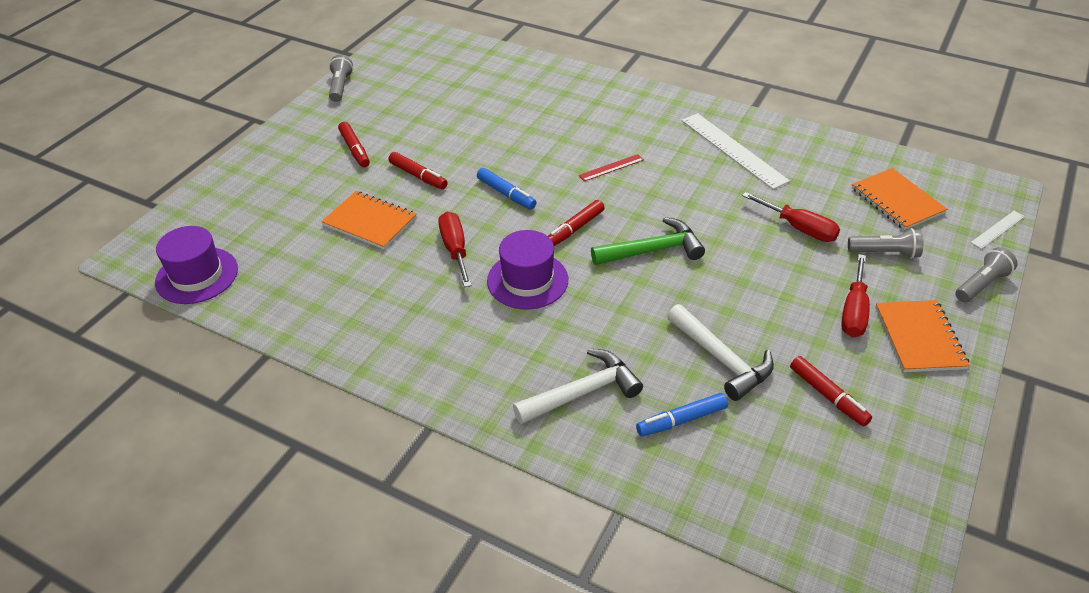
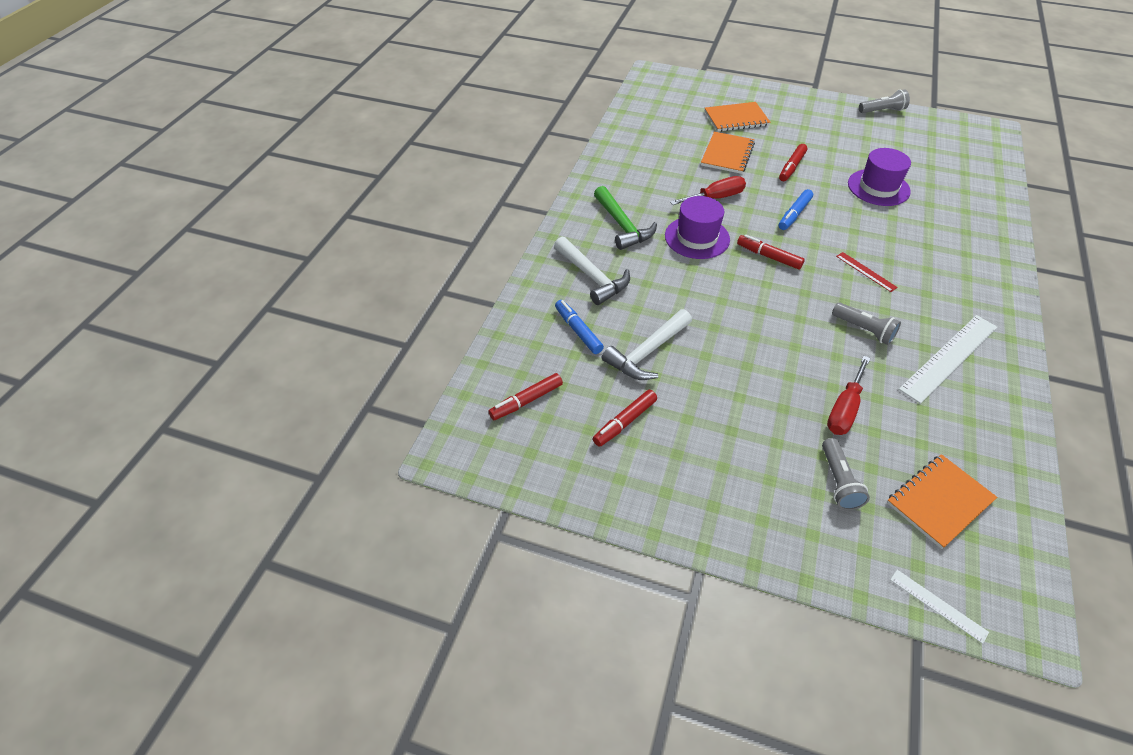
camera: 80 degrees right, 5 degrees up
(197, 275) = (645, 99): purple hat -> purple hat (878, 187)
(355, 149) = (806, 132): red marker -> red marker (526, 401)
(653, 250) = (763, 305): green hammer -> green hammer (622, 226)
(853, 311) = (737, 447): red screwdriver -> none
(919, 338) = (719, 499): orange notebook -> orange notebook (736, 118)
(981, 284) = (824, 569): grey flashlight -> grey flashlight (864, 330)

